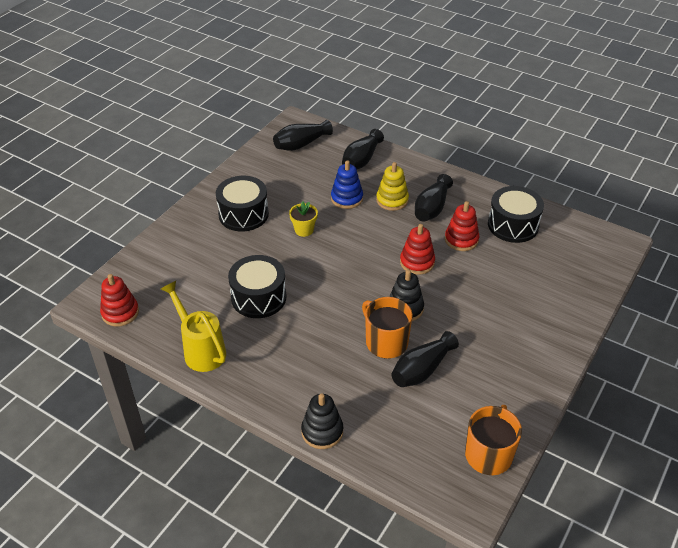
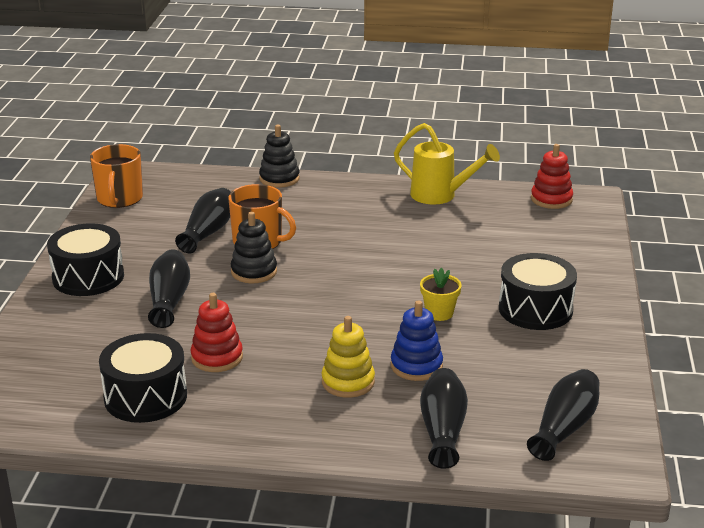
camera: 155 degrees right, 15 degrees down
(258, 297) = (426, 242): black drum -> black drum (88, 277)
(417, 262) = (265, 317): red stacking toy -> none
(431, 208) = (281, 387): black vase -> black vase (169, 300)

